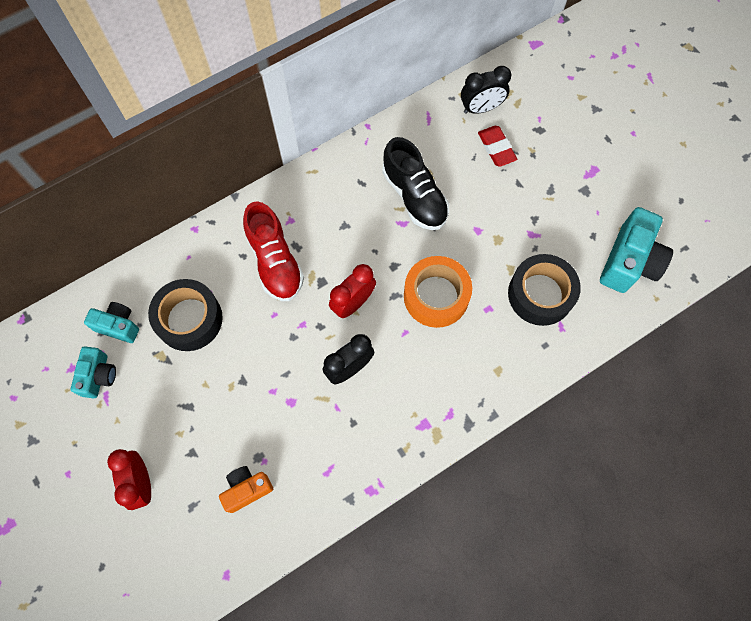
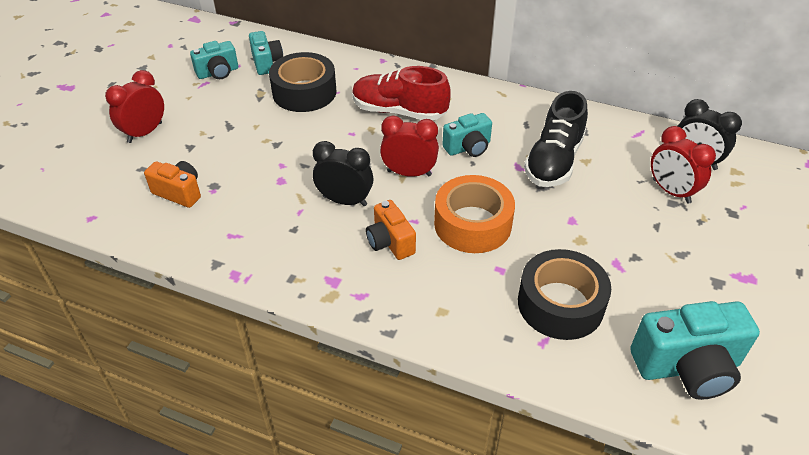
camera: 55 degrees right, 25 degrees down
(275, 261) = (399, 111): red shoe -> red shoe turned 75 degrees clockwise
(356, 242) = (468, 148): none -> turquoise camera
(414, 363) = (390, 242): none -> orange camera
(496, 148) = (671, 191): red eraser -> red clock

